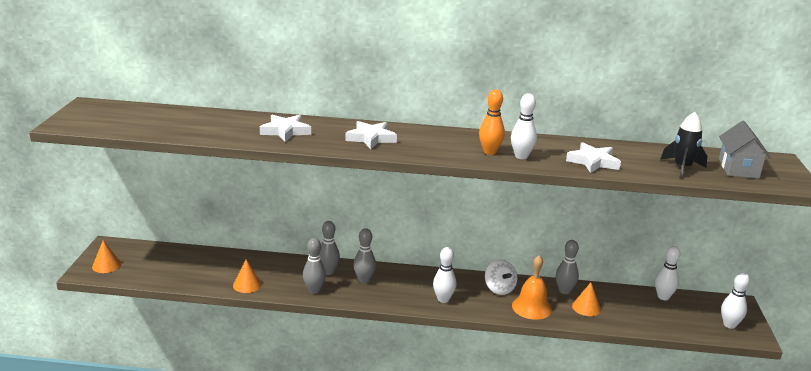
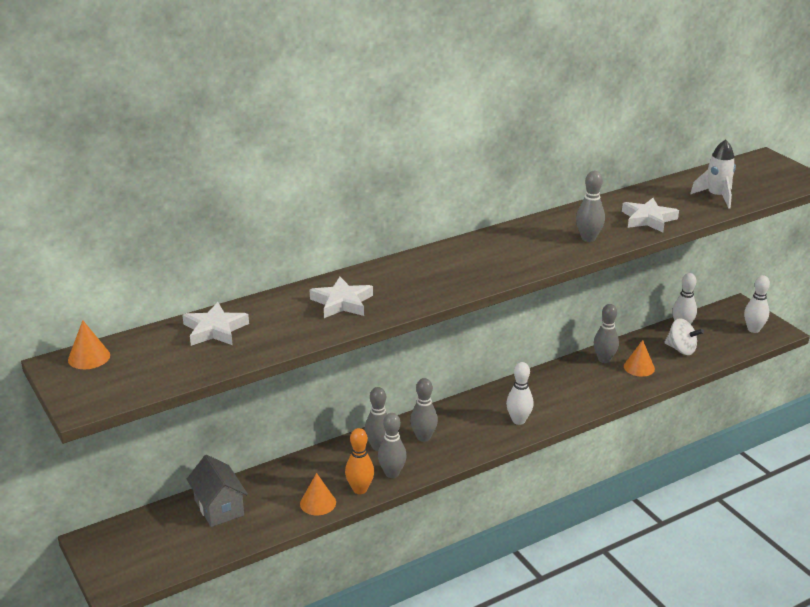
camera: 35 degrees left, 5 degrees up
(106, 265) = (128, 564): orange cone -> orange cone (89, 357)
(371, 138) = (434, 275): white star -> white star (215, 330)
(489, 152) = (557, 245): orange bowling pin -> orange bowling pin (360, 489)
(499, 289) = (551, 385): white spinning top -> white spinning top (681, 349)
(521, 156) = (588, 238): white bowling pin -> grey bowling pin
(531, 307) = (598, 390): orange bell -> none
(682, 168) = (716, 197): black rocket -> white rocket
(738, 168) = (752, 180): grey house -> grey house (219, 507)

